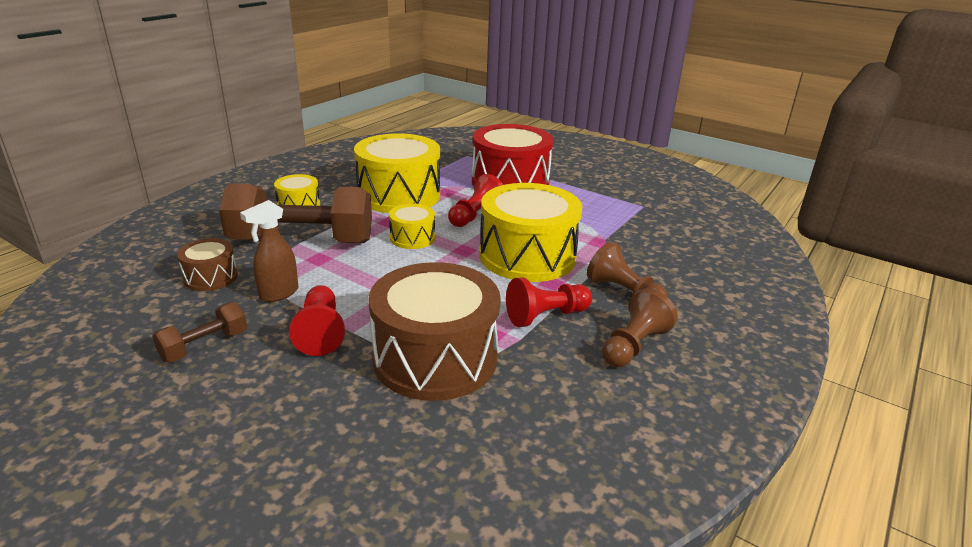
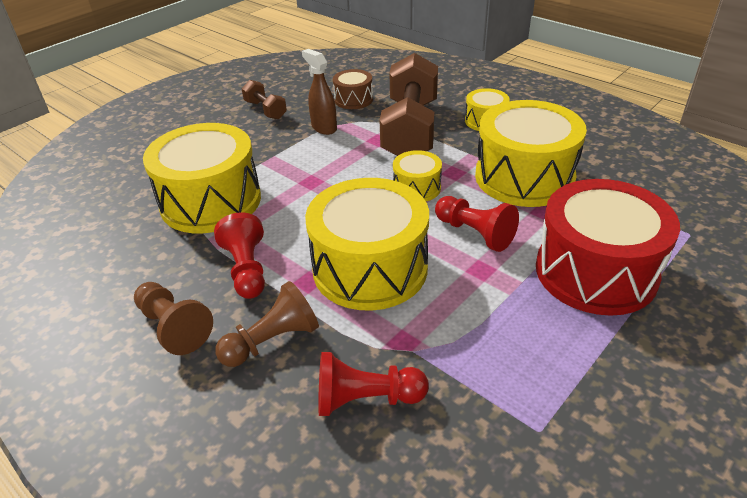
camera: 100 degrees right, 10 degrees up
(320, 332) = (265, 149): red pawn -> red pawn (366, 399)
(435, 358) = (211, 201): brown drum -> yellow drum

